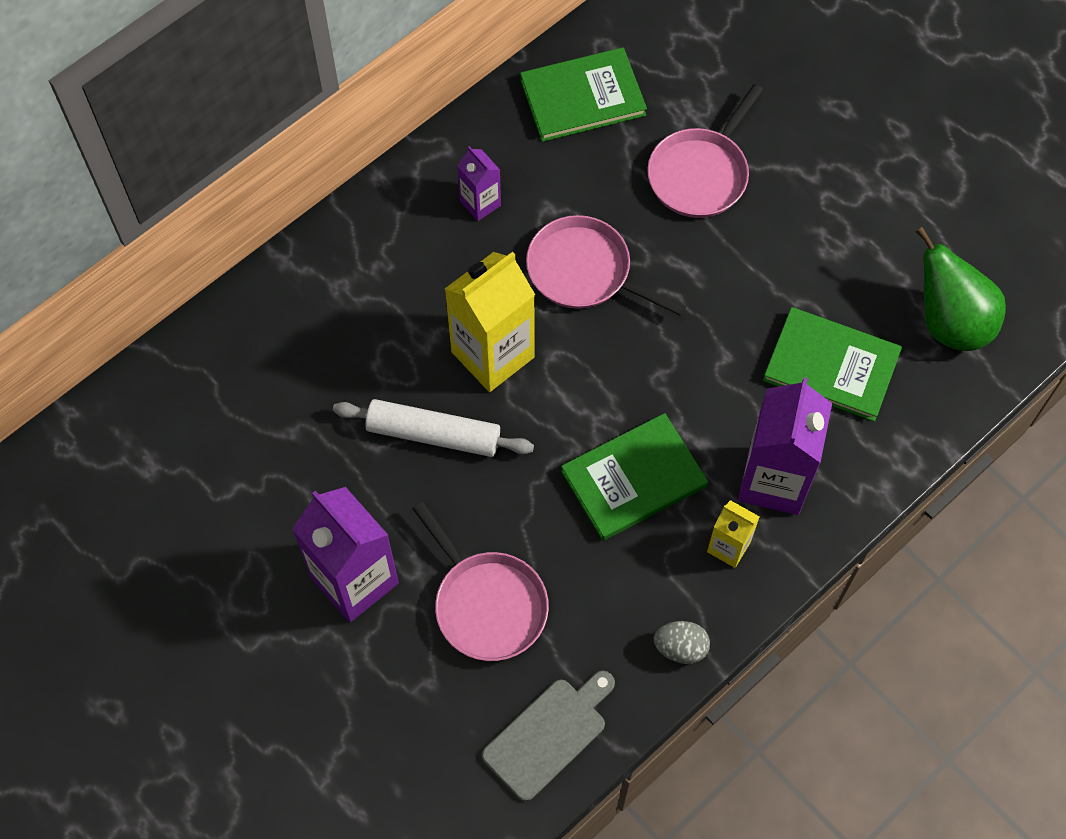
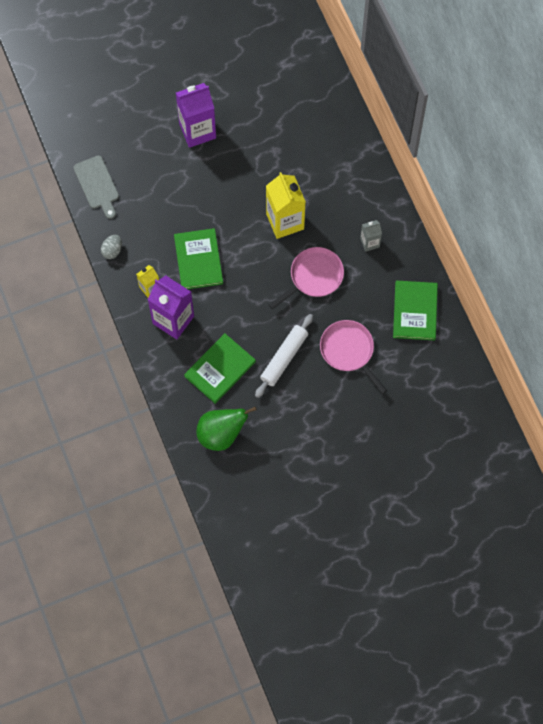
camera: 110 degrees right, 5 degrees up
(433, 434) = (254, 183): white rolling pin -> white rolling pin (284, 358)
(480, 203) = (370, 242): purple carton -> grey carton
(487, 604) = (164, 180): pink pan -> none

